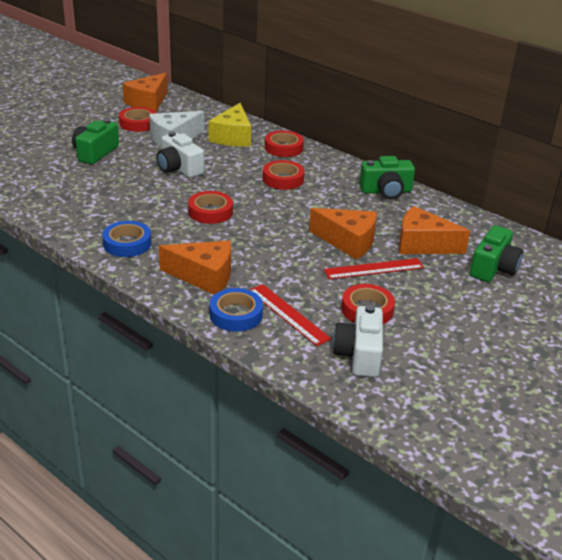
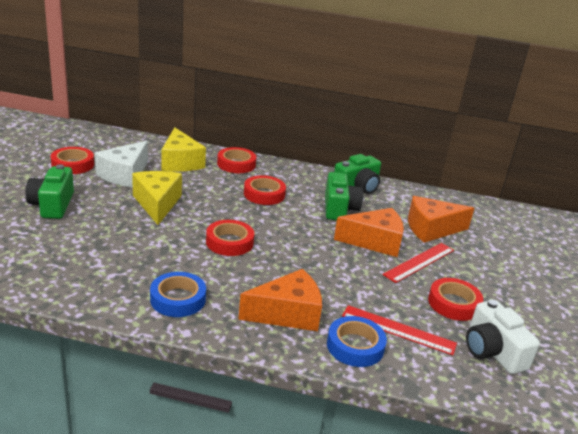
camera: 30 degrees left, 5 degrees down
(148, 102) = (64, 141): orange cheese -> none
(179, 168) = (157, 204): white camera -> yellow cheese
(493, 268) = (499, 237): green camera -> green camera (339, 208)

